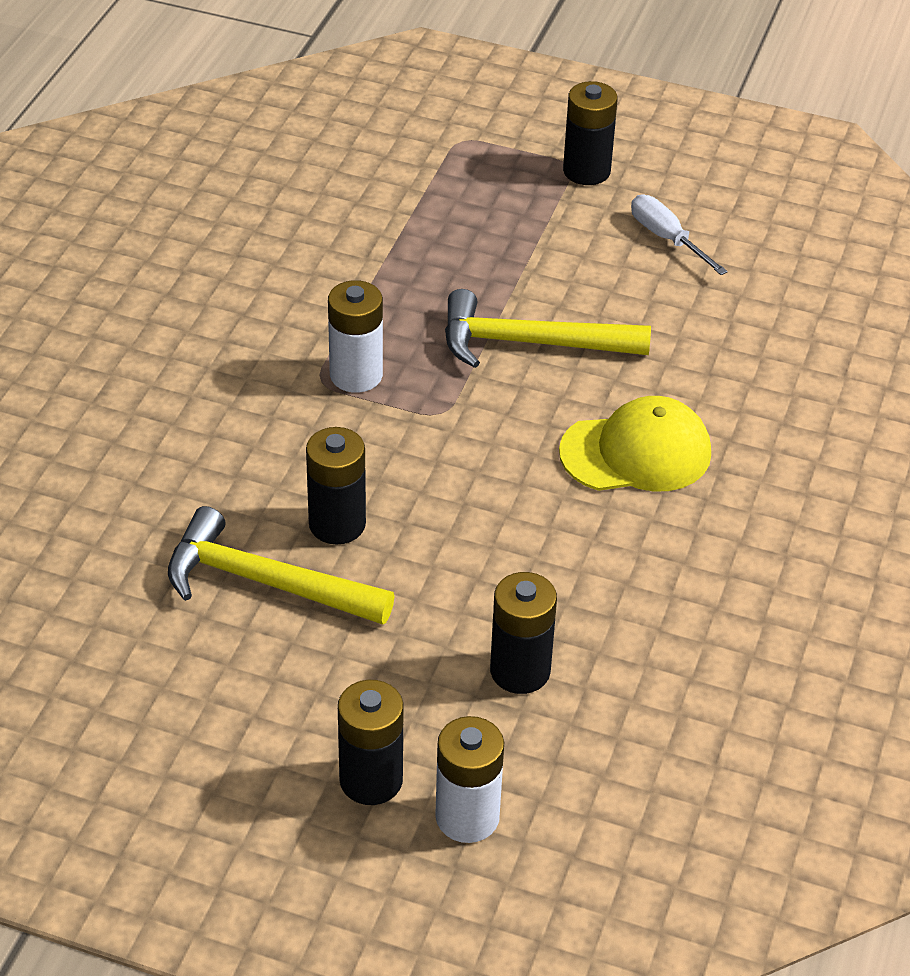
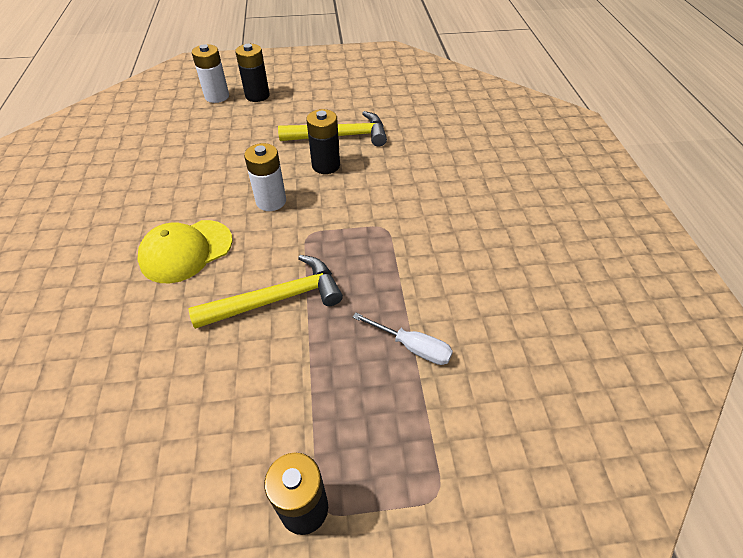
camera: 155 degrees right, 5 degrees up
(356, 375) = (368, 238): white battery -> white battery (271, 201)
(520, 671) = (214, 140): black battery -> none
(667, 238) = (204, 448): white screwdriver -> white screwdriver (412, 347)

